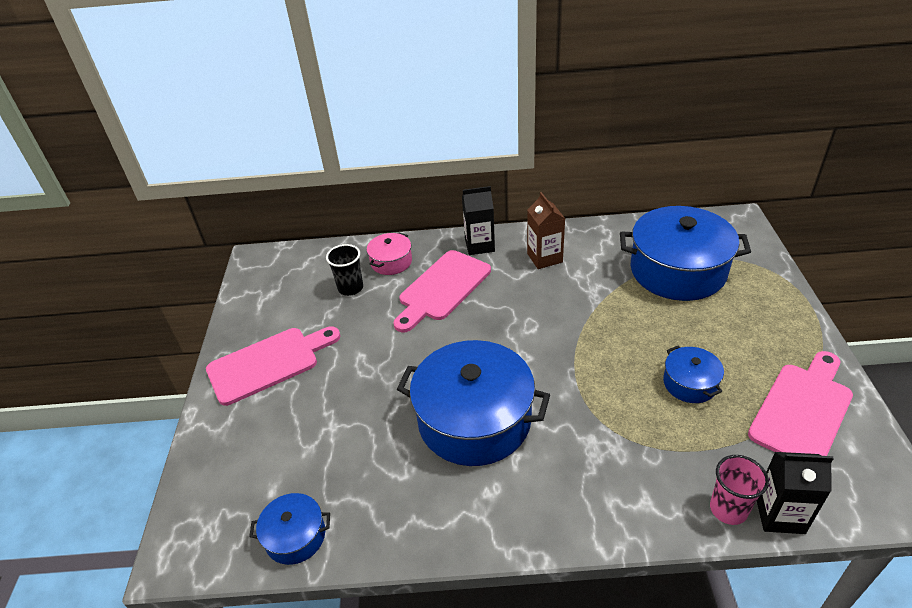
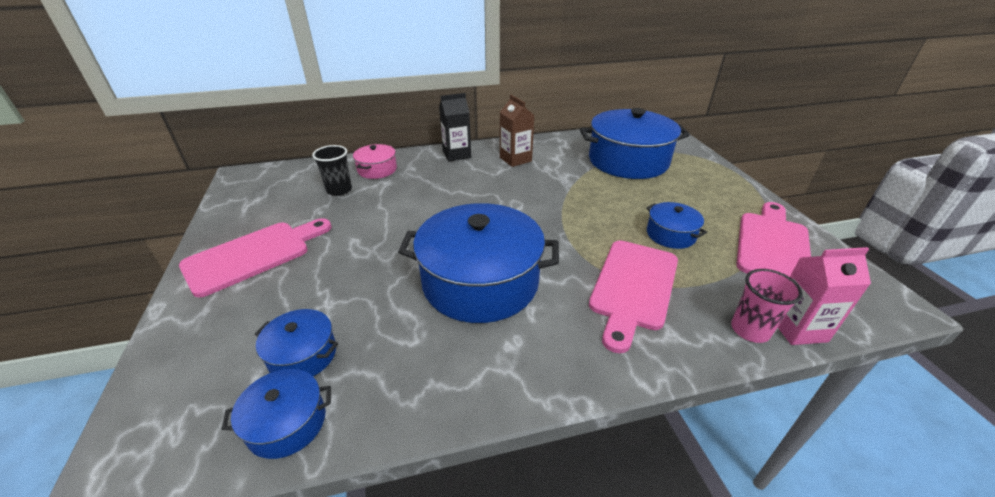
camera: 15 degrees left, 5 degrees down
(309, 476) = (303, 355): none -> blue pot
(442, 288) = (428, 185): pink cutting board -> pink cutting board (633, 287)
(779, 514) = (797, 328): black carton -> pink carton

